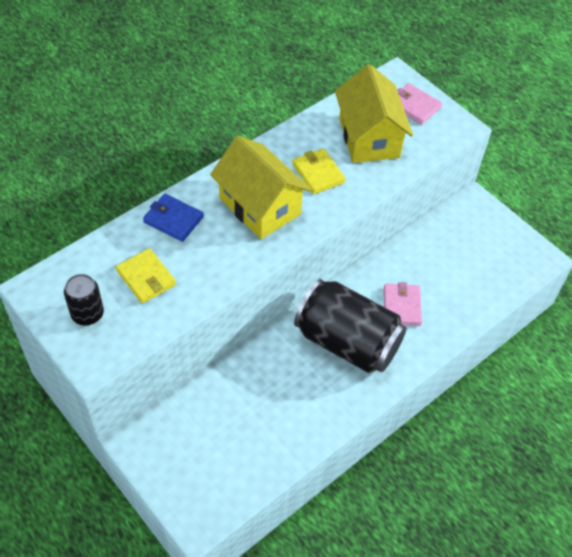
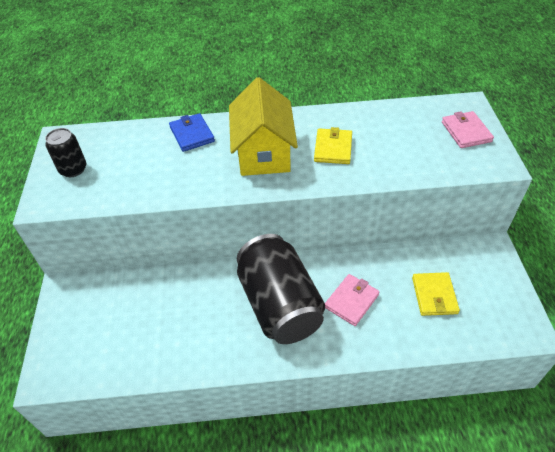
camera: 40 degrees right, 5 degrees down
(146, 277) = (134, 164): yellow wallet -> yellow wallet (434, 295)
(369, 137) = (402, 140): yellow house -> none

